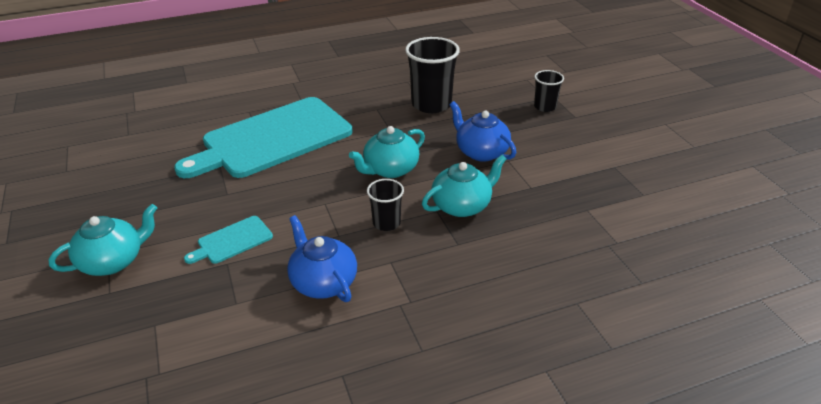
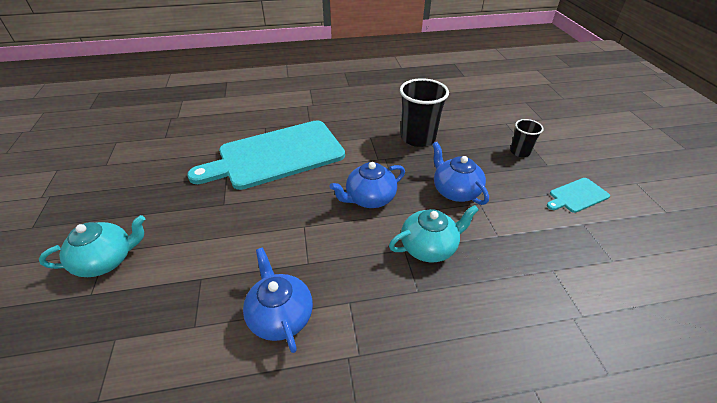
camera: 10 degrees right, 5 degrees up
(232, 241) = (213, 254): turquoise cutting board -> turquoise cutting board (577, 196)
(386, 223) = (354, 256): black cup -> none
(390, 169) = (369, 198): turquoise teapot -> blue teapot

